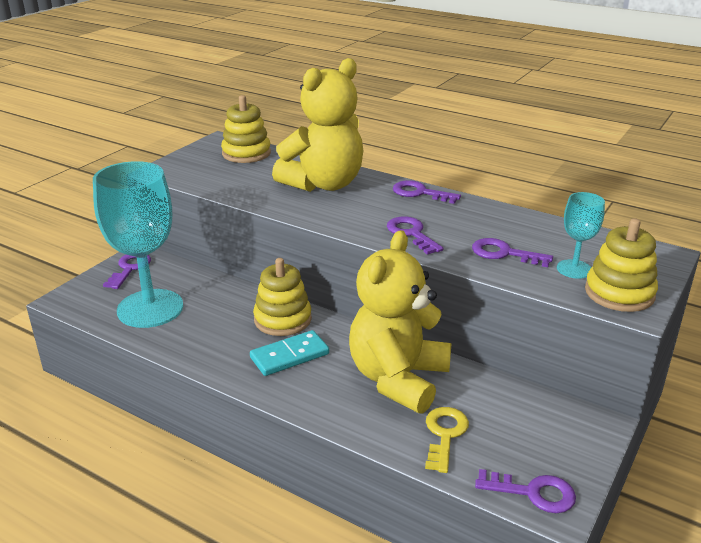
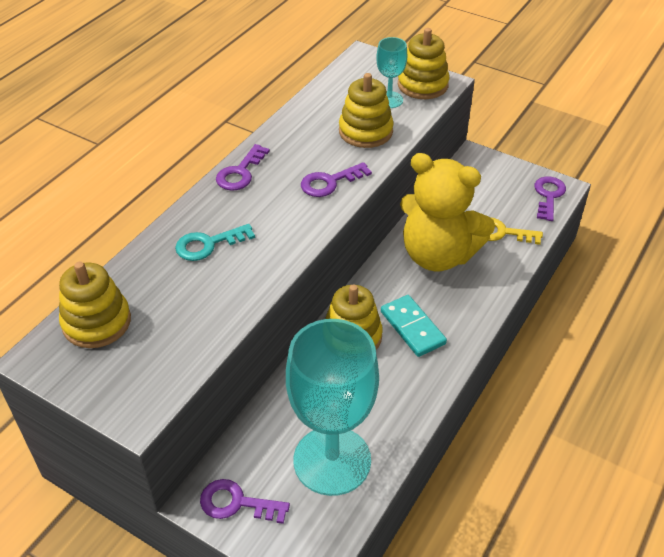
camera: 90 degrees left, 15 degrees up
(324, 184) = (208, 244): yellow teddy bear -> turquoise key
(504, 253) = (365, 131): purple key -> yellow stacking toy

